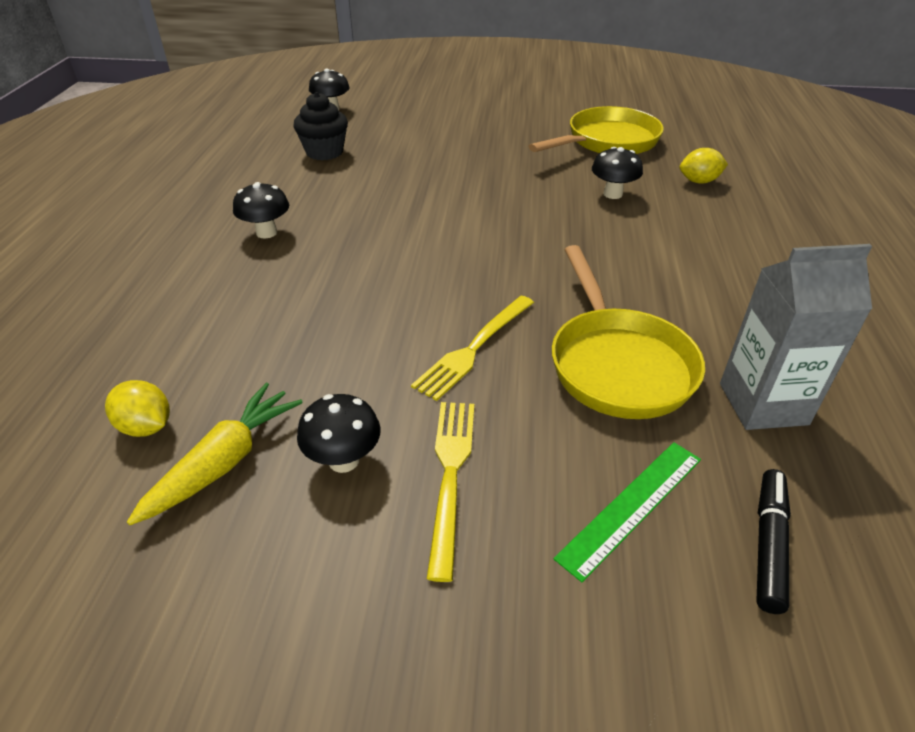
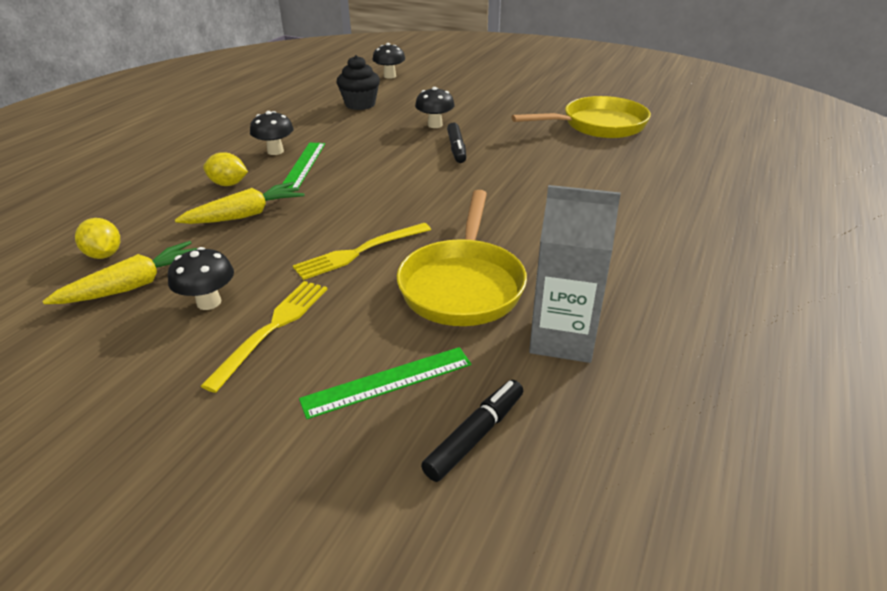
camera: 20 degrees right, 5 degrees down
(297, 328) = (246, 215): none -> yellow carrot
(317, 246) = (303, 165): none -> green ruler
(481, 193) = (456, 149): none -> black marker
(612, 194) = (567, 164): black mushroom -> black mushroom (435, 125)
(699, 181) = (656, 166): yellow lemon -> yellow lemon (228, 184)

